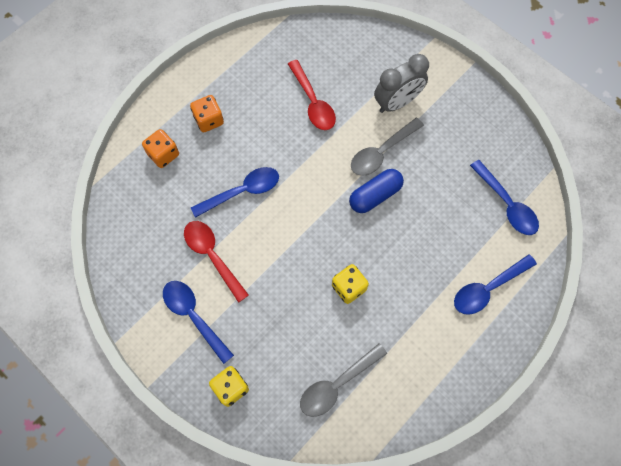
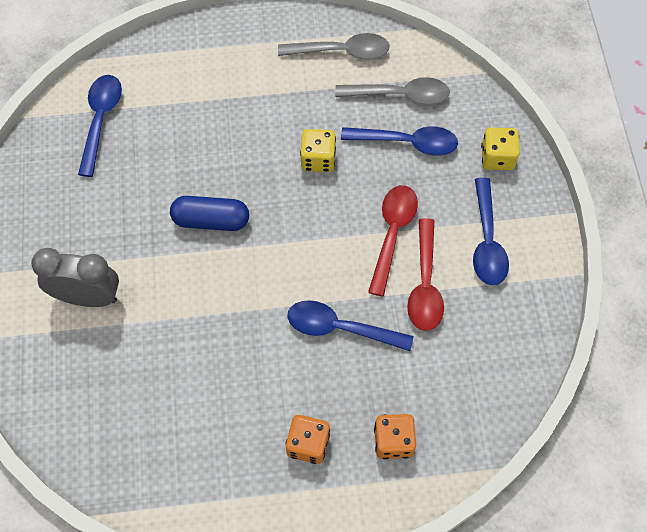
camera: 140 degrees left, 5 degrees down
(313, 102) = (173, 371): red spoon -> red spoon (392, 234)
(382, 152) = (160, 257): grey spoon -> grey spoon (341, 51)
(488, 288) = (197, 70): blue spoon -> blue spoon (407, 142)

